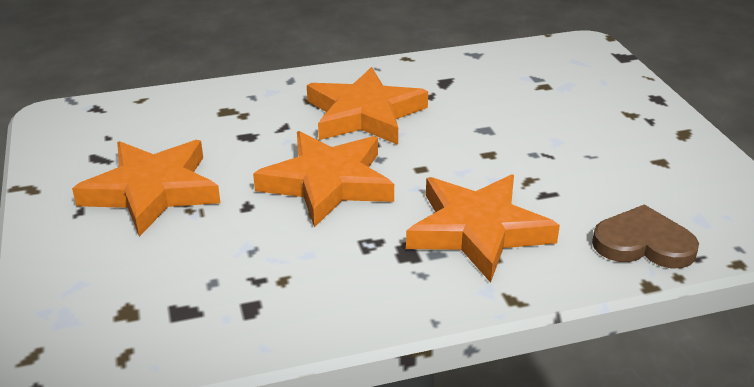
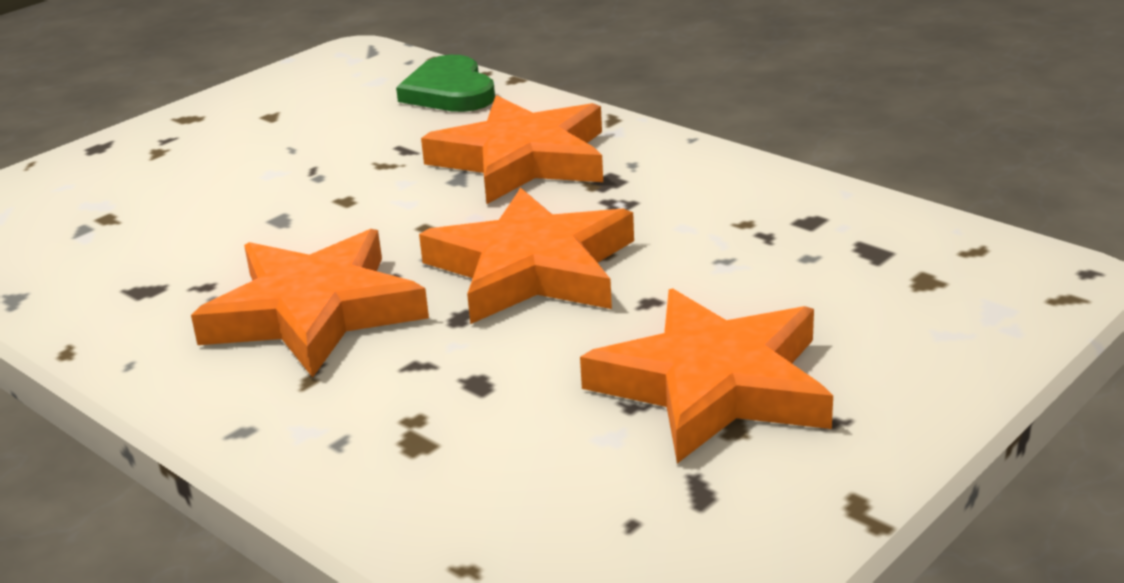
camera: 120 degrees left, 5 degrees down
(643, 243) = (449, 92): brown heart -> green heart

